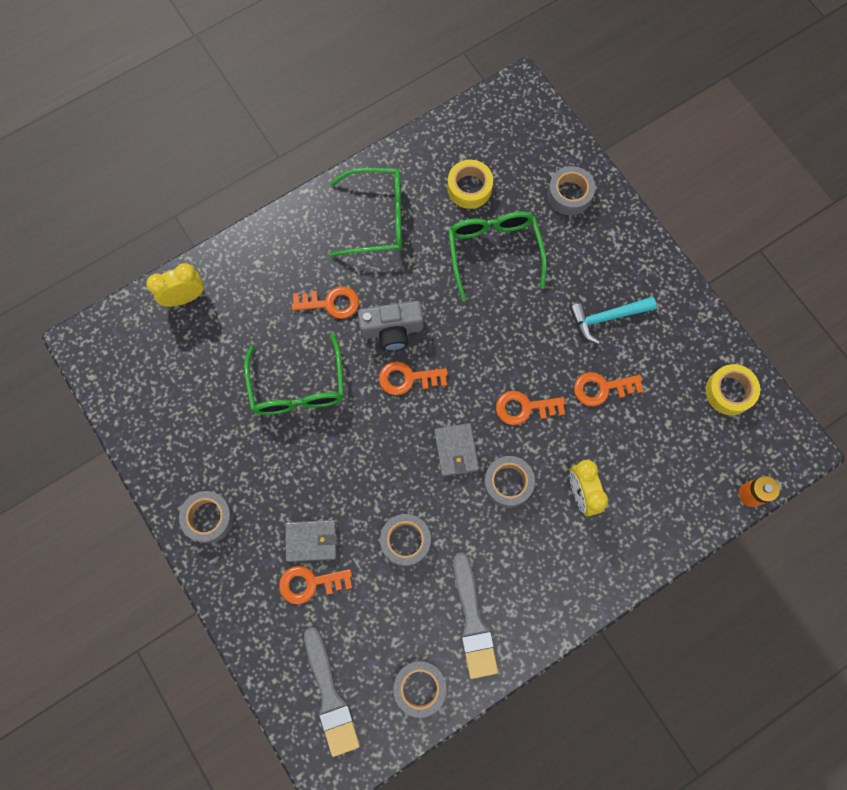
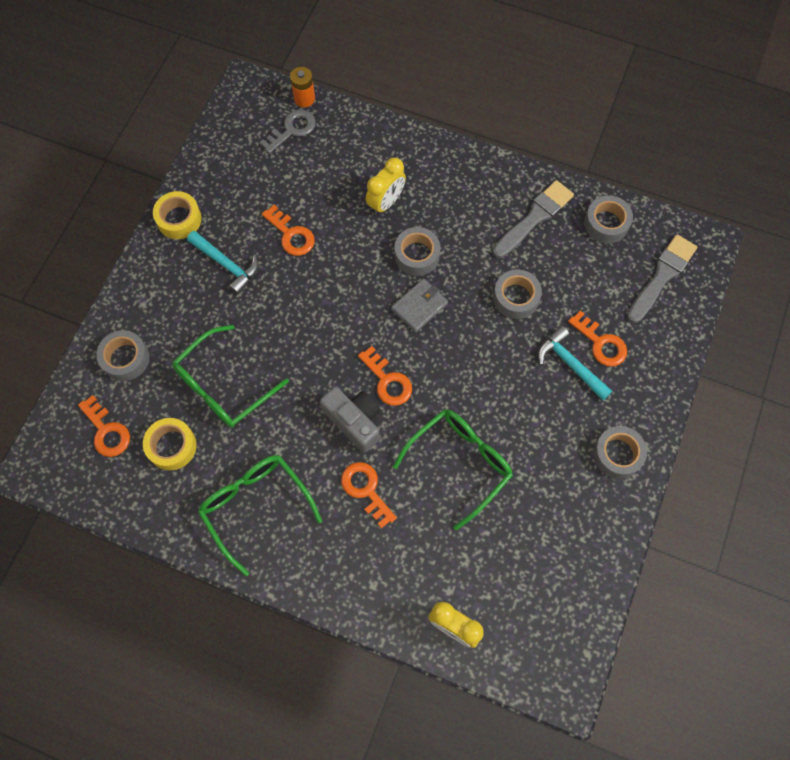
camera: 125 degrees left, 5 degrees down
(311, 541) = (570, 364): grey wallet -> turquoise hammer
(524, 408) = (348, 279): orange key -> orange key (107, 431)
(719, 460) = (292, 130): none -> grey key
(729, 392) = (232, 150): yellow tape -> yellow tape (179, 219)

